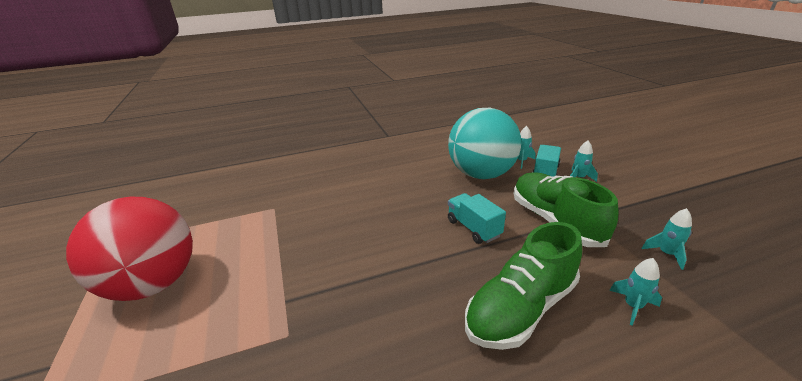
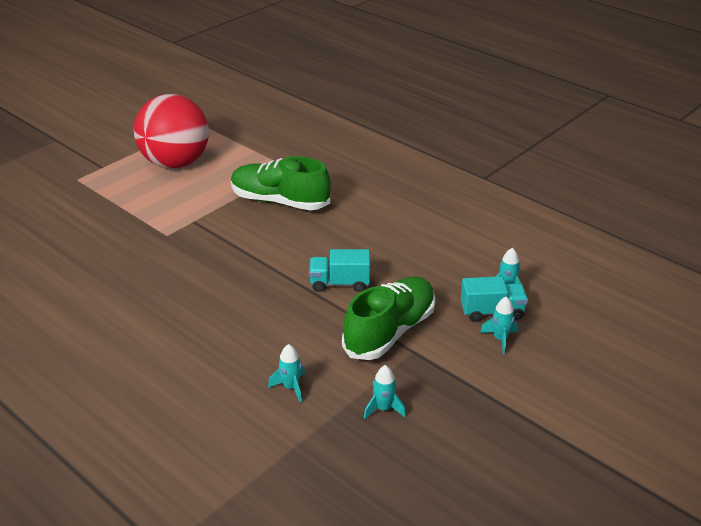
camera: 60 degrees right, 5 degrees up
(473, 228) = (340, 283): turquoise truck -> turquoise truck turned 120 degrees counterclockwise
(481, 174) = (447, 266): turquoise ball -> none
(521, 308) = (252, 328): green shoe -> green shoe (280, 201)

